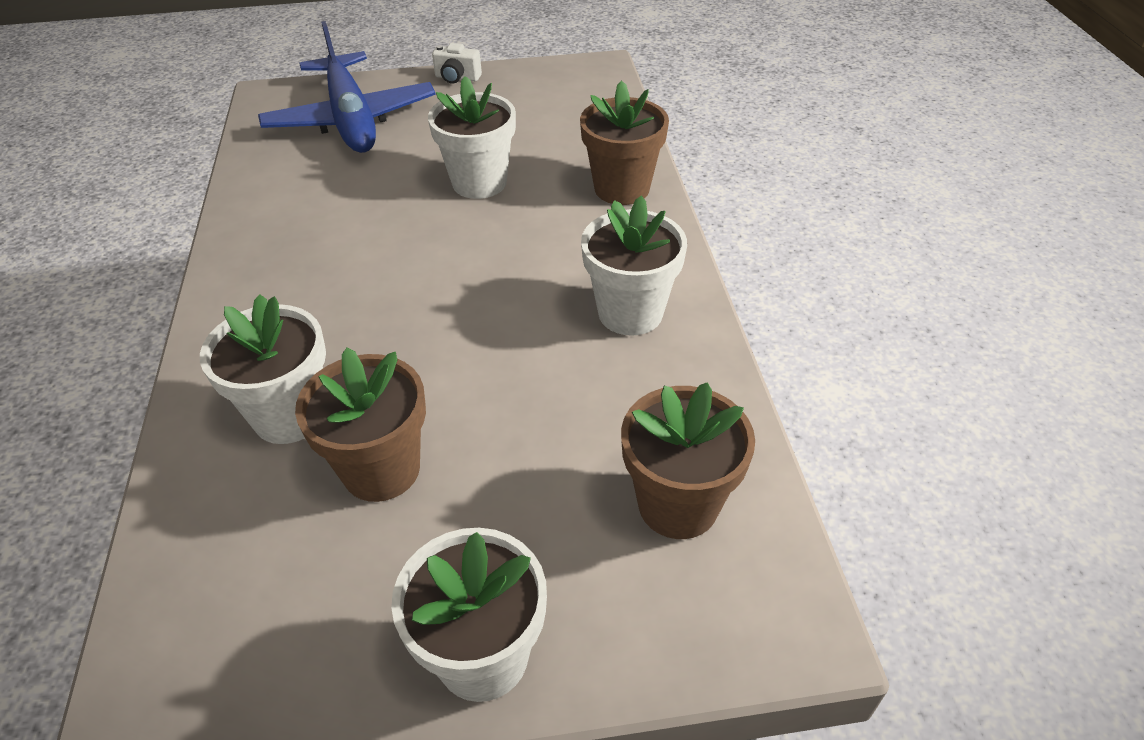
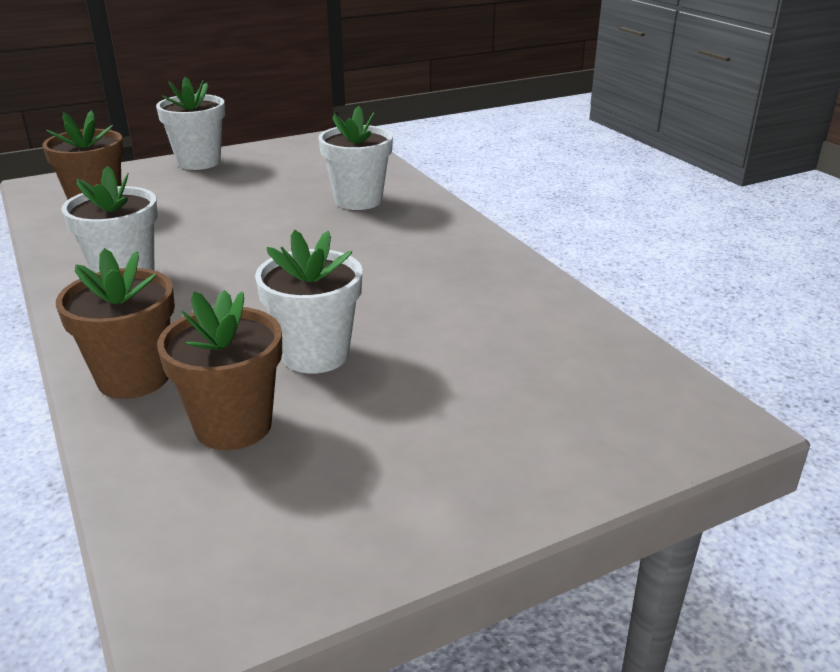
camera: 160 degrees right, 15 degrees down
(351, 119) = (552, 405): blue plane -> none
(381, 469) = (283, 193): brown flower pot -> brown flower pot (233, 426)
(457, 78) = (461, 521): white camera -> none

